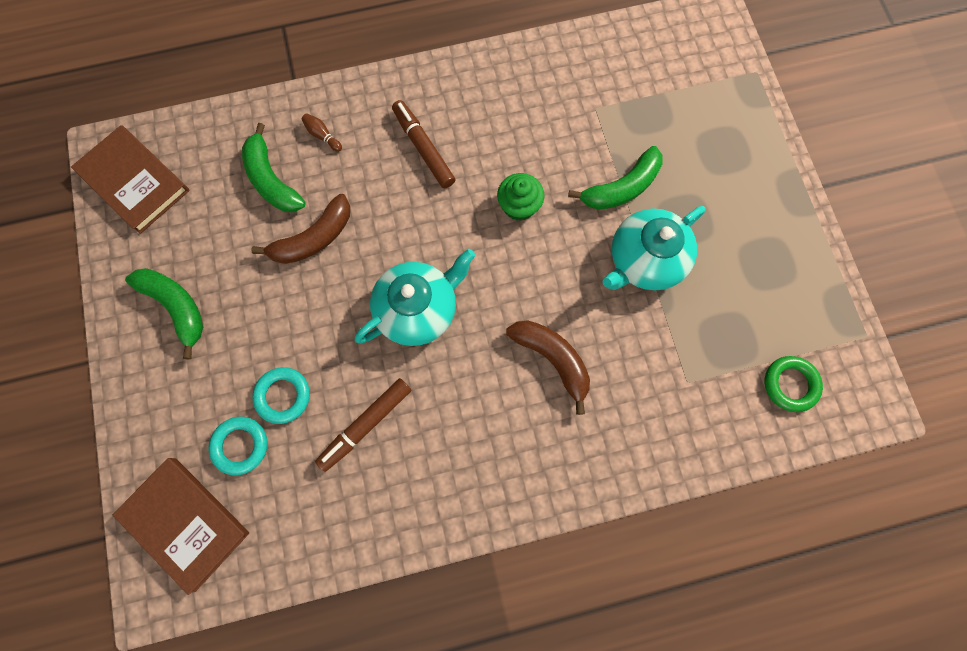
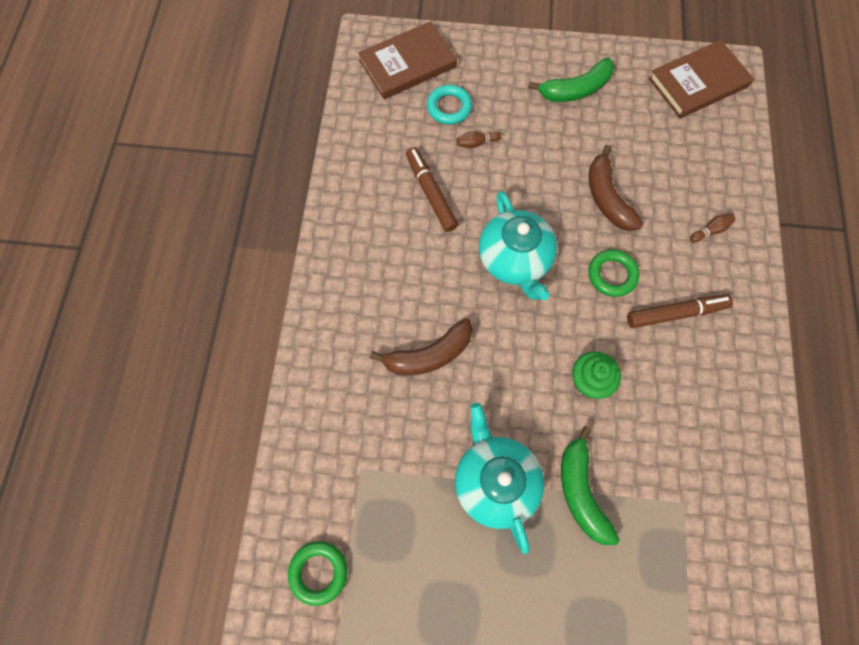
camera: 110 degrees right, 5 degrees down
(272, 180) = (673, 180): green banana -> none
(283, 396) = (476, 143): turquoise ring -> brown bowling pin
(402, 212) = (612, 275): none -> green ring

